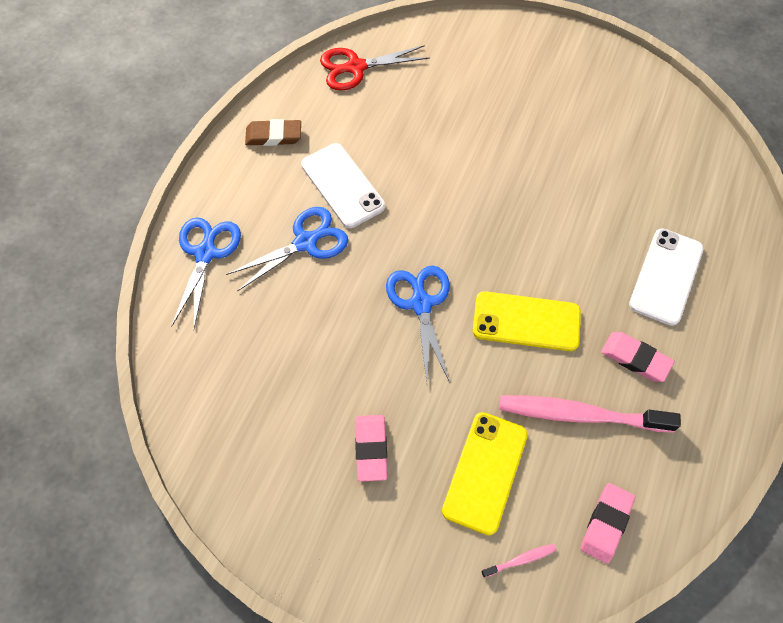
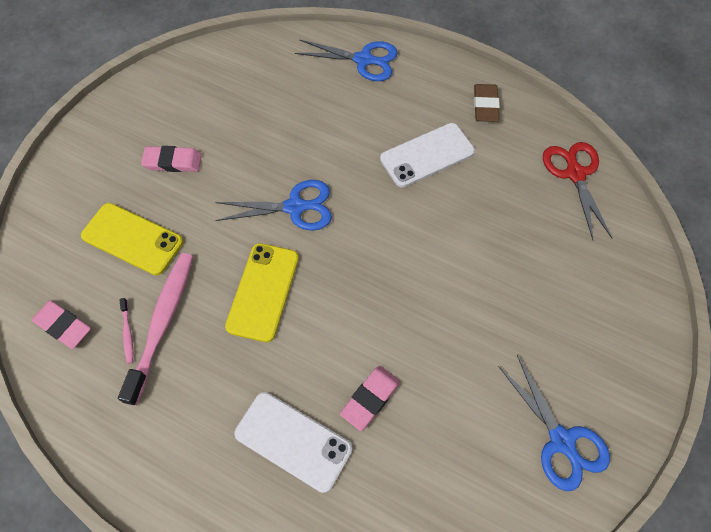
camera: 95 degrees right, 0 degrees up
(305, 242) = (368, 126): blue scissors -> blue scissors (561, 440)
(520, 560) = (56, 255): pink toothbrush -> pink toothbrush (128, 333)
(635, 358) = (206, 386): pink eraser -> pink eraser (370, 398)

